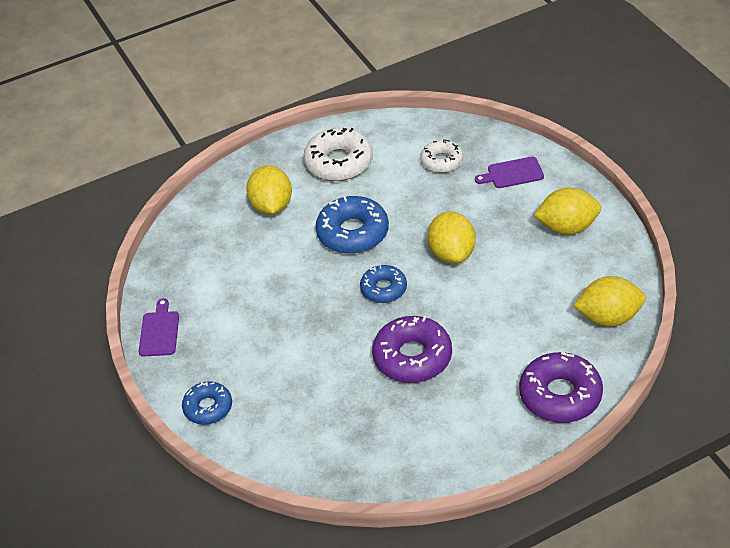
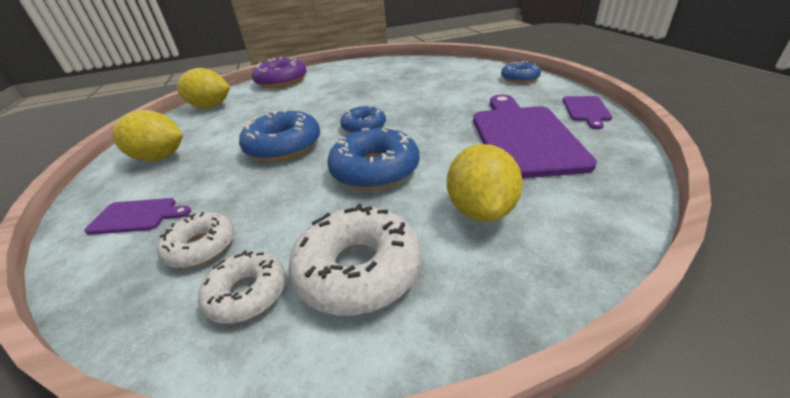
camera: 170 degrees left, 10 degrees down
(229, 284) = (523, 137): none -> purple cutting board
(393, 144) = (247, 293): none -> white donut
(412, 357) = (361, 94): purple donut -> none
(452, 253) = (283, 146): yellow lemon -> blue donut

